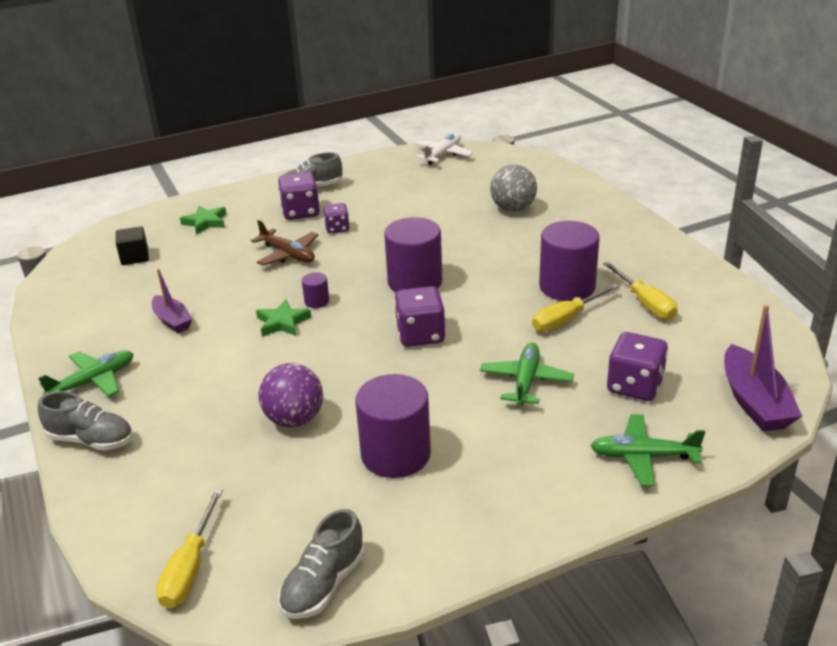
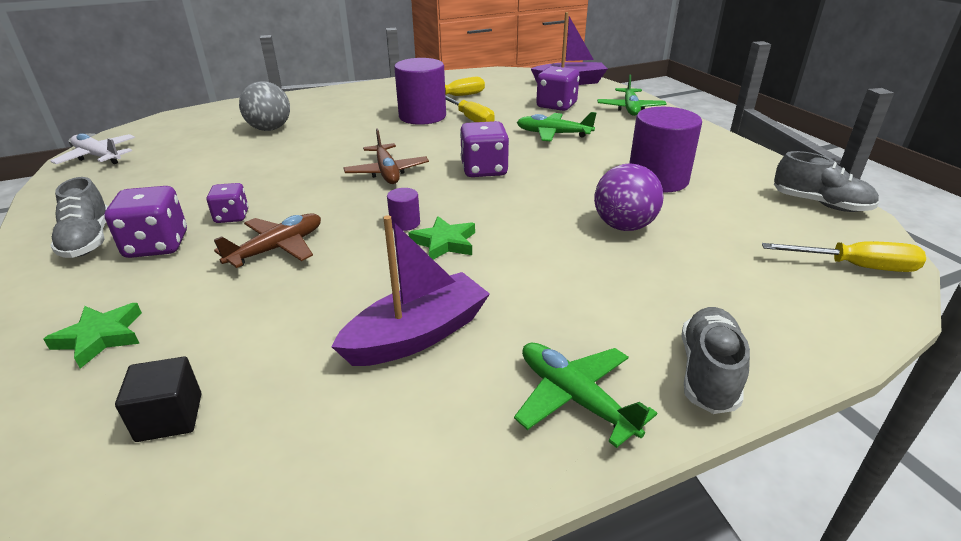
camera: 90 degrees left, 0 degrees up
(172, 321) = (417, 335): purple boat -> purple boat, size x1.59
(415, 282) = (387, 172): purple cylinder -> brown plane

